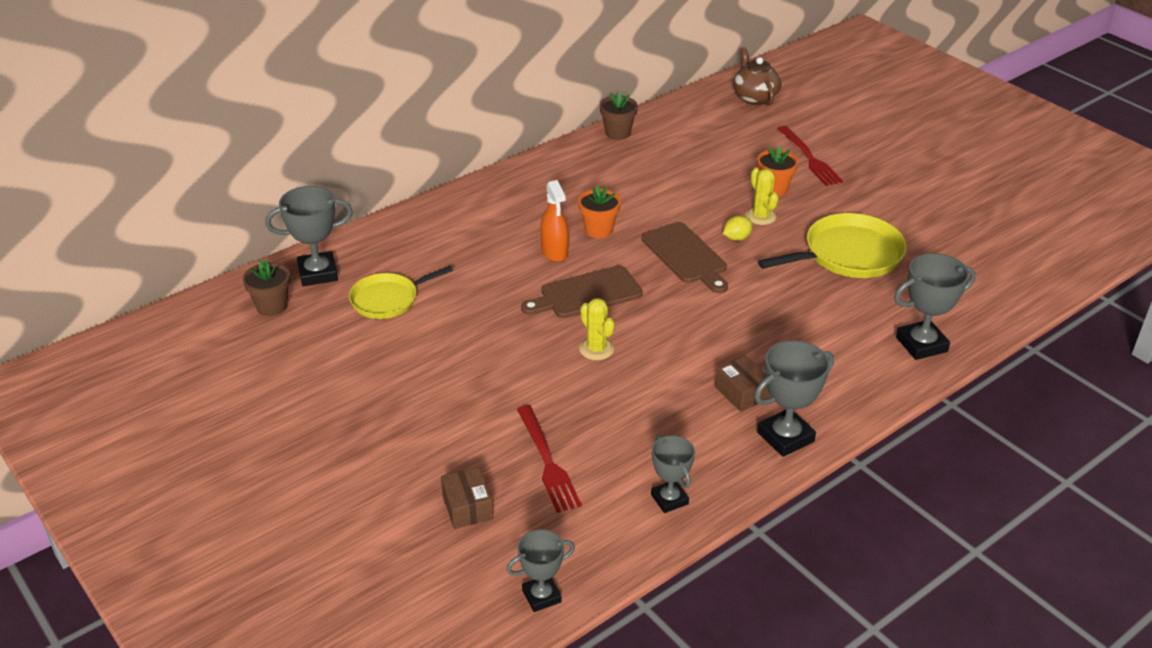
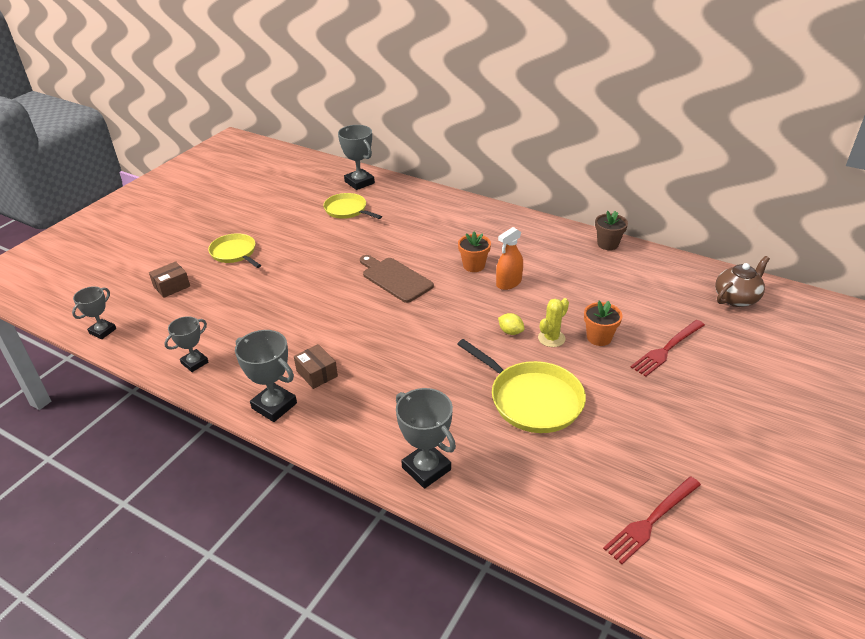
camera: 70 degrees right, 0 degrees up
(272, 306) = (322, 178): brown flower pot -> none
(421, 428) = (234, 253): none -> yellow pan
(541, 596) = (102, 331): grey trophy -> grey trophy turned 75 degrees clockwise
(547, 462) = (218, 305): red fork -> red fork (651, 521)
(554, 252) = (435, 254): orange spray bottle -> orange spray bottle (508, 283)
(596, 349) = (336, 297): yellow cactus -> none
(686, 256) = (469, 312): brown cutting board -> none
(742, 393) = (317, 373): brown box -> brown box turned 75 degrees counterclockwise

